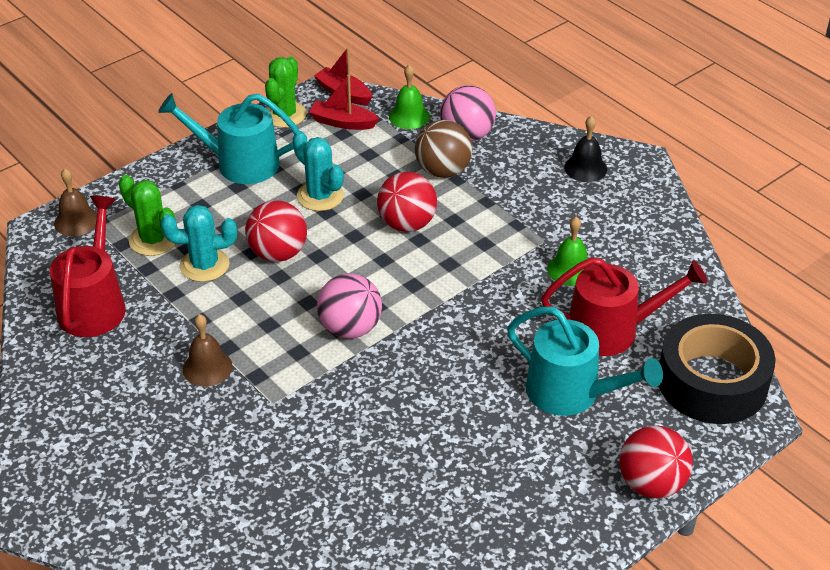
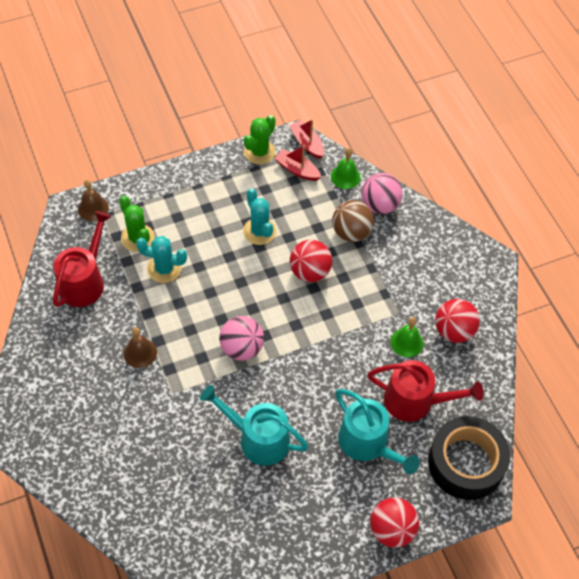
camera: 15 degrees right, 15 degrees up
(240, 163) = (215, 188): turquoise watering can -> turquoise watering can (258, 439)
(278, 253) = (215, 272): red ball -> red ball (453, 331)
(585, 168) = (452, 257): black bell -> none

